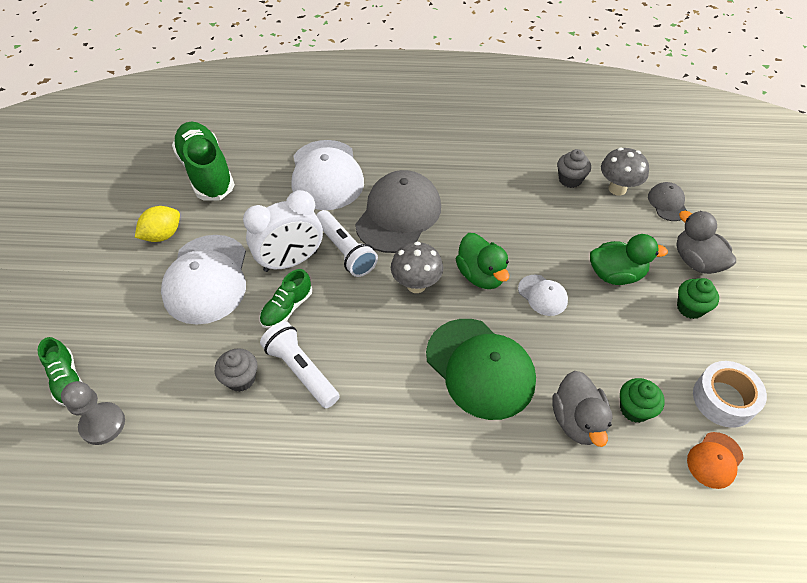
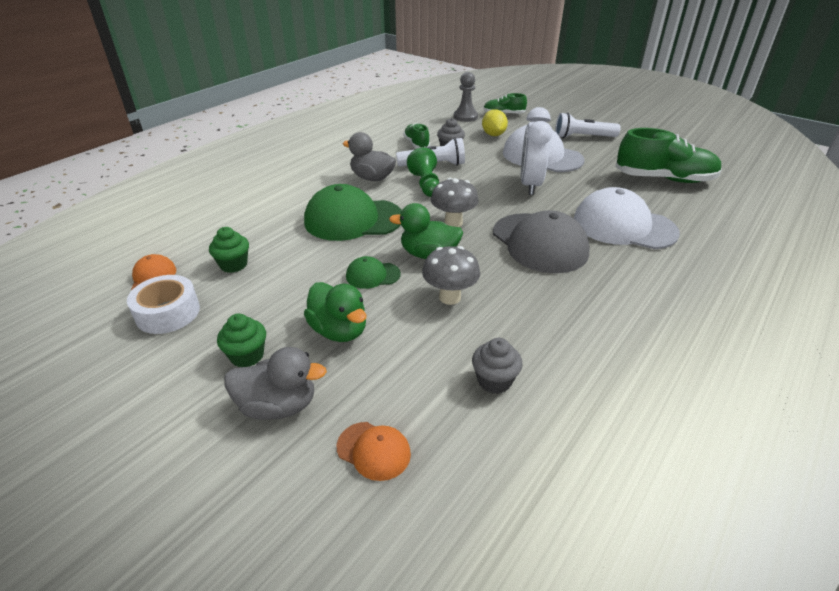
camera: 125 degrees right, 15 degrees down
(163, 235) = (599, 152): yellow lemon -> yellow lemon (493, 135)
(287, 308) = (487, 173): green shoe -> green shoe (416, 144)
(345, 251) = (519, 207): white flashlight -> white flashlight (583, 137)
(357, 350) = (425, 184): none -> green pawn
(542, 295) = (372, 275): white cap -> green cap
(577, 421) = (265, 237): grey duck -> grey duck (372, 178)
(615, 274) = (339, 331): green duck -> green duck turned 75 degrees counterclockwise
(617, 189) = (442, 416): grey mushroom -> grey mushroom (449, 297)
(667, 203) = (374, 450): grey cap -> orange cap

